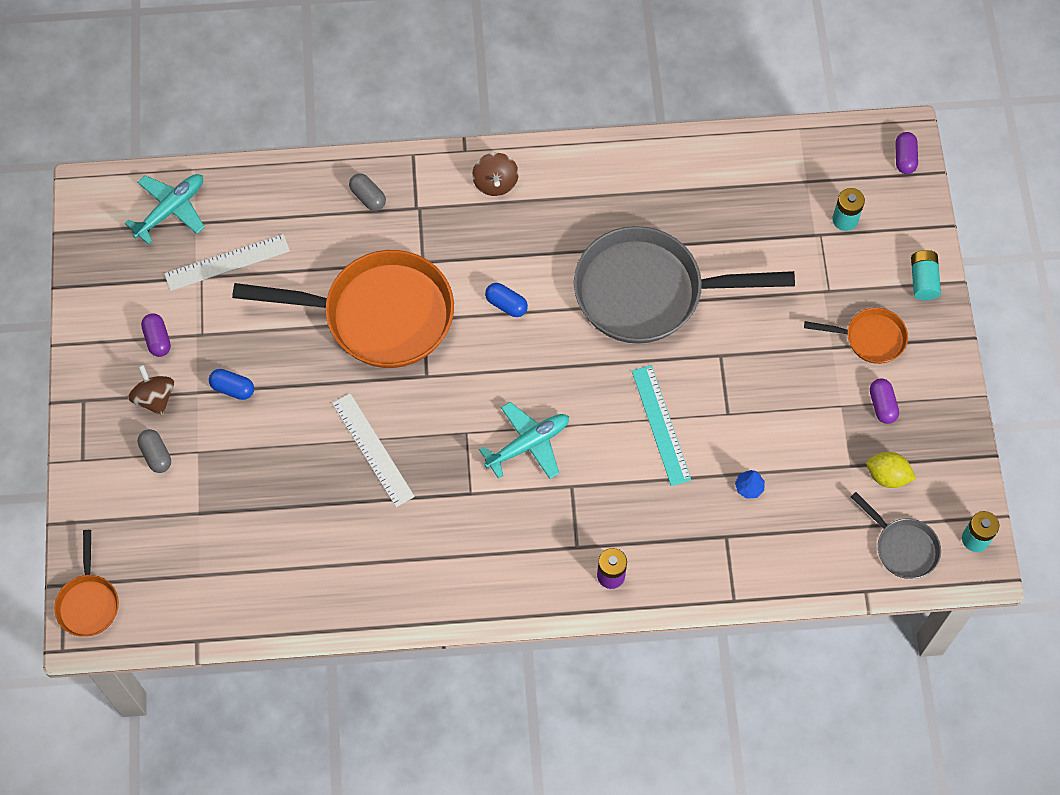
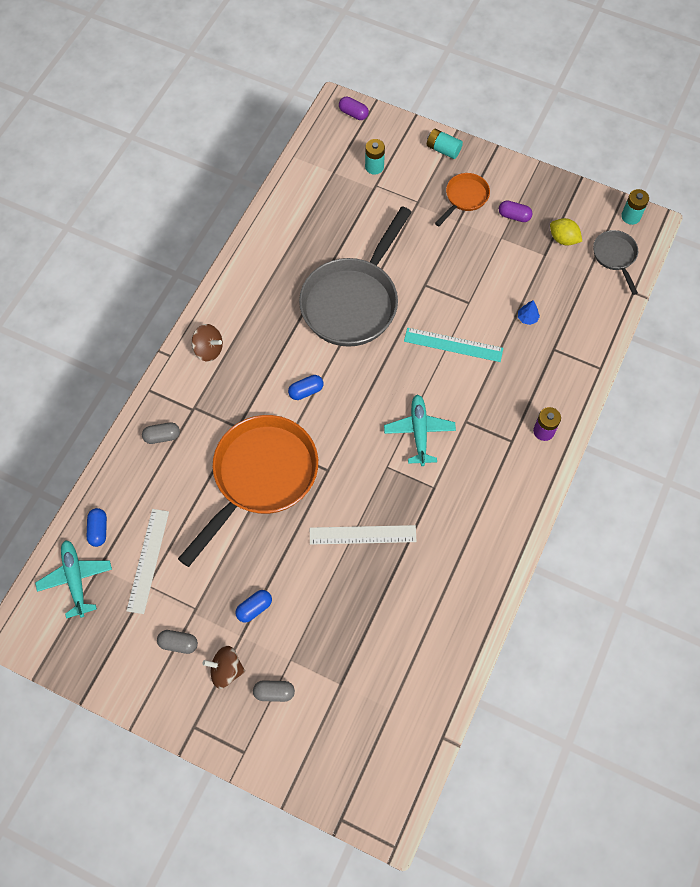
camera: 60 degrees left, 0 degrees up
(88, 602) = (366, 806): orange pan -> none
(157, 339) = (178, 643): purple capsule -> grey capsule
(233, 199) = (98, 530): none -> blue capsule
(887, 476) = (563, 239): yellow lemon -> yellow lemon turned 75 degrees clockwise
(902, 547) = (615, 257): grey pan -> grey pan turned 90 degrees counterclockwise

